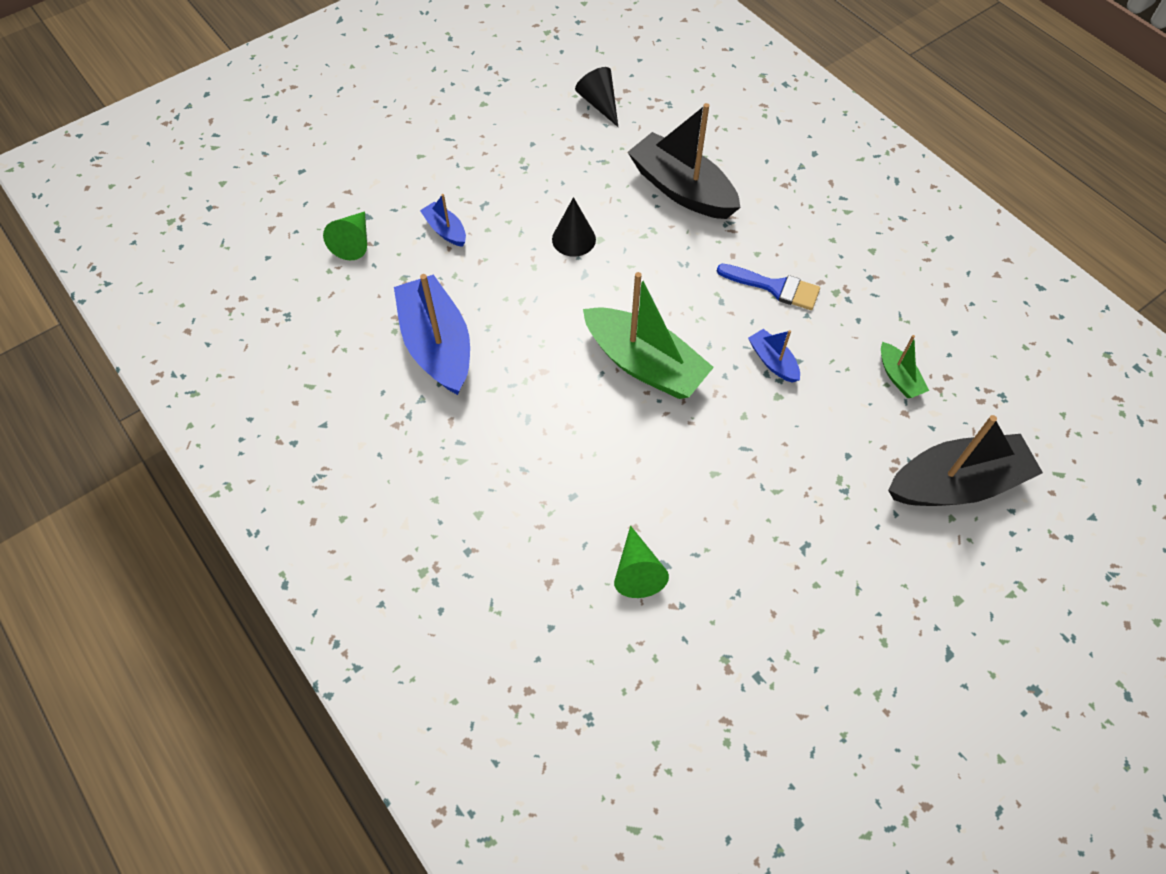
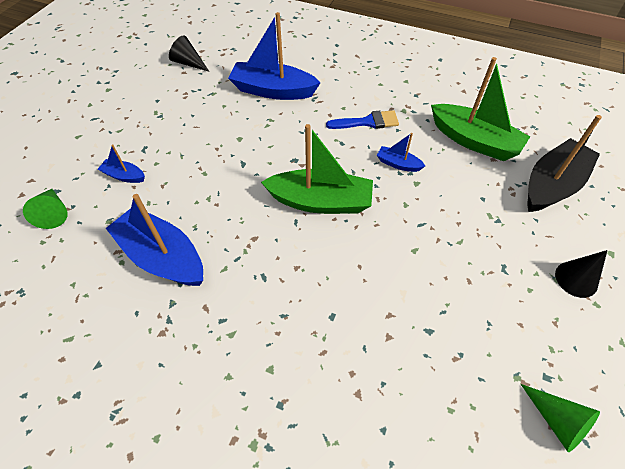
camera: 30 degrees left, 5 degrees down
(573, 239) = (221, 145): black cone -> black cone (576, 279)
(637, 571) = (414, 346): green cone -> green cone (557, 421)
(682, 189) = (273, 90): black boat -> blue boat
(898, 377) = (474, 141): green boat -> green boat, size x2.12

